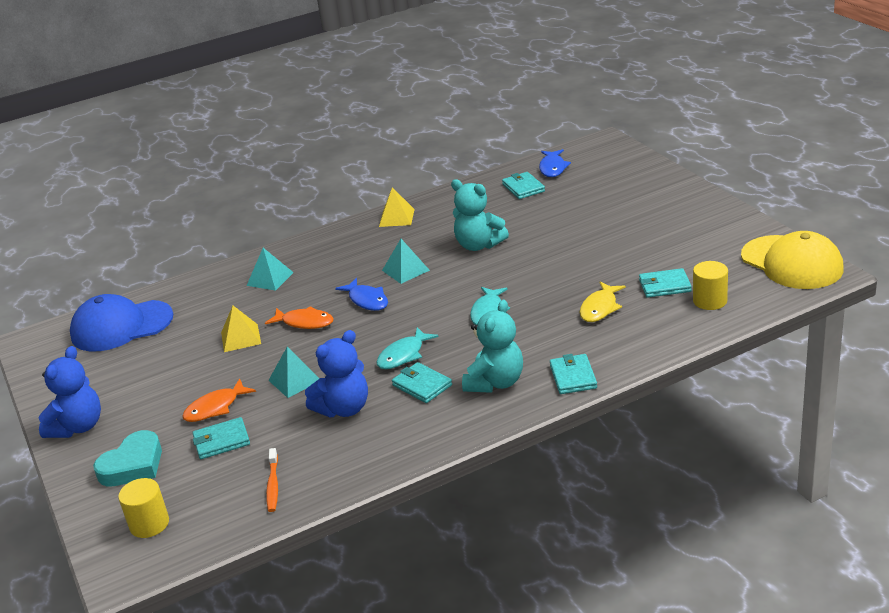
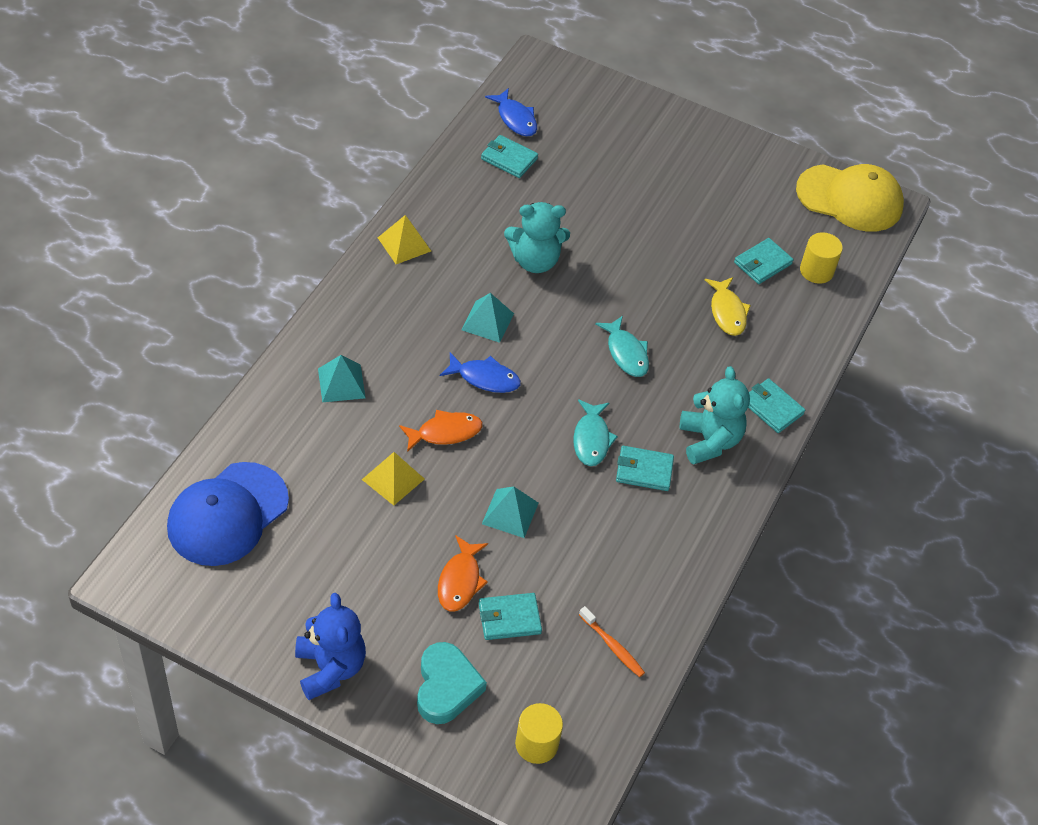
camera: 45 degrees left, 20 degrees up
(221, 441) = (509, 618): turquoise wallet -> turquoise wallet turned 45 degrees clockwise
(344, 408) = (594, 528): blue teddy bear -> none

